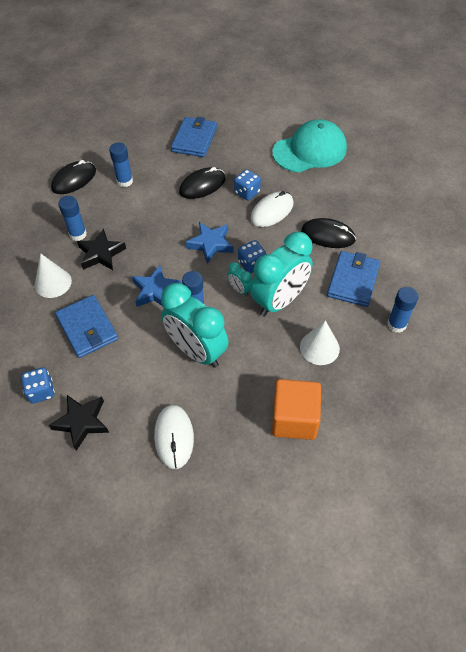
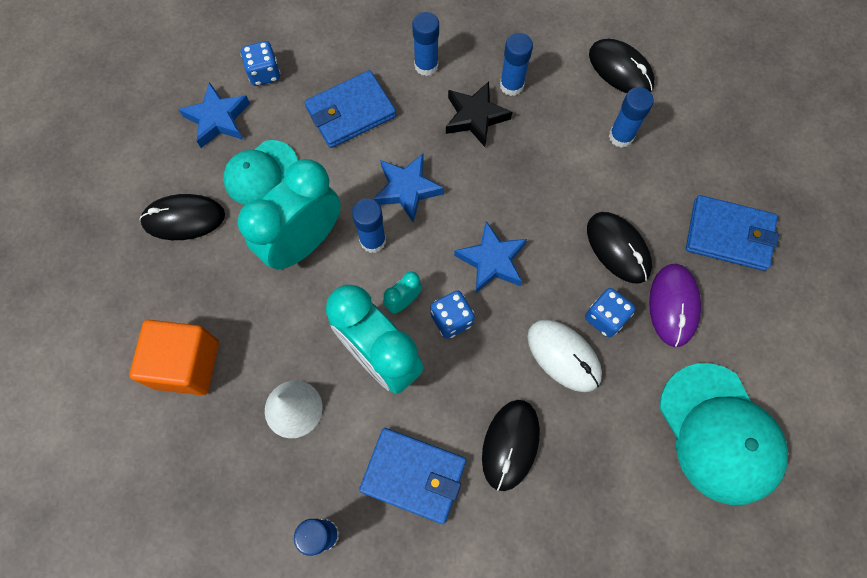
camera: 90 degrees right, 15 degrees up
(53, 283) = (426, 66): white cone -> blue glue stick
(82, 422) = (218, 119): black star -> blue star
(136, 385) = (260, 173): none -> turquoise cap
(174, 437) = (184, 219): white mouse -> black mouse
(238, 164) = (673, 305): none -> purple mouse

